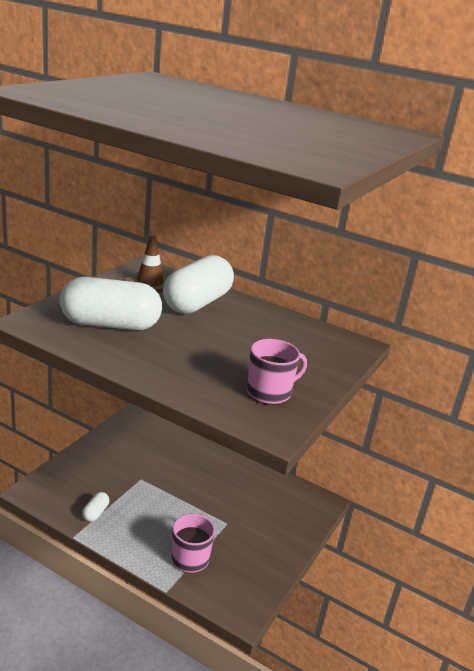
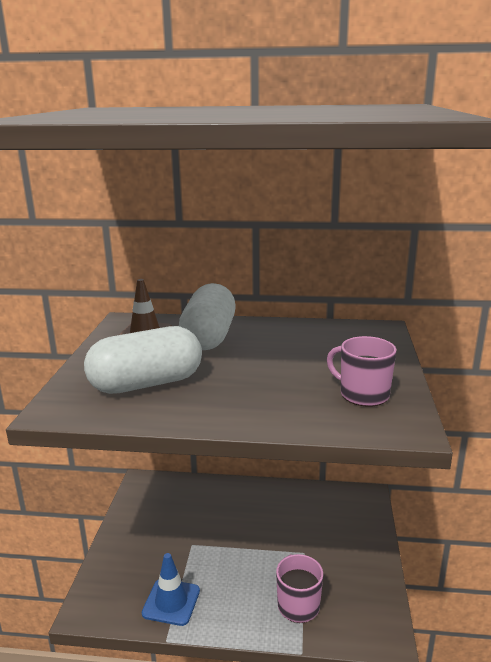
camera: 20 degrees left, 5 degrees down
(95, 513) = (171, 602): white capsule -> blue traffic cone
(269, 392) = (363, 394): pink mug -> pink mug turned 90 degrees counterclockwise

